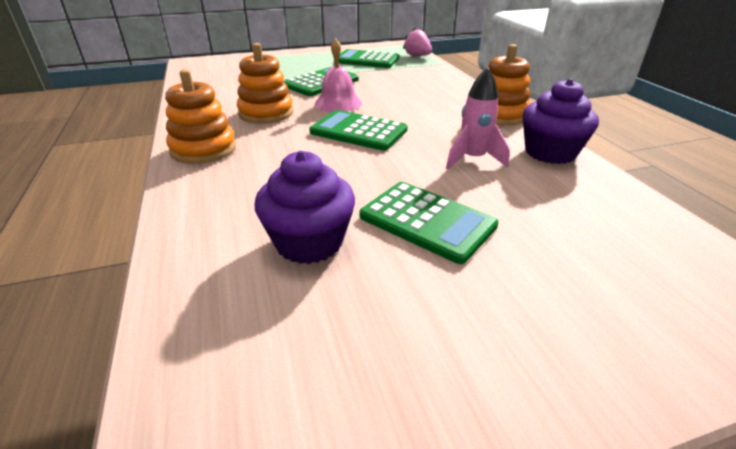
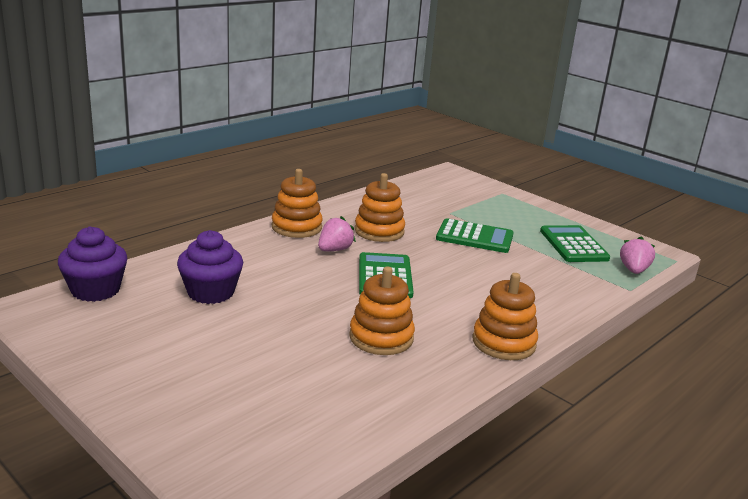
camera: 60 degrees right, 10 degrees down
(280, 141) = (334, 250): none -> pink strawberry
(338, 103) = (435, 255): pink bell -> none
(427, 221) = (264, 329): green calculator -> none
(472, 159) = (381, 337): pink rocket -> orange stacking toy
(550, 152) = (436, 378): purple cupcake -> purple cupcake (95, 290)

